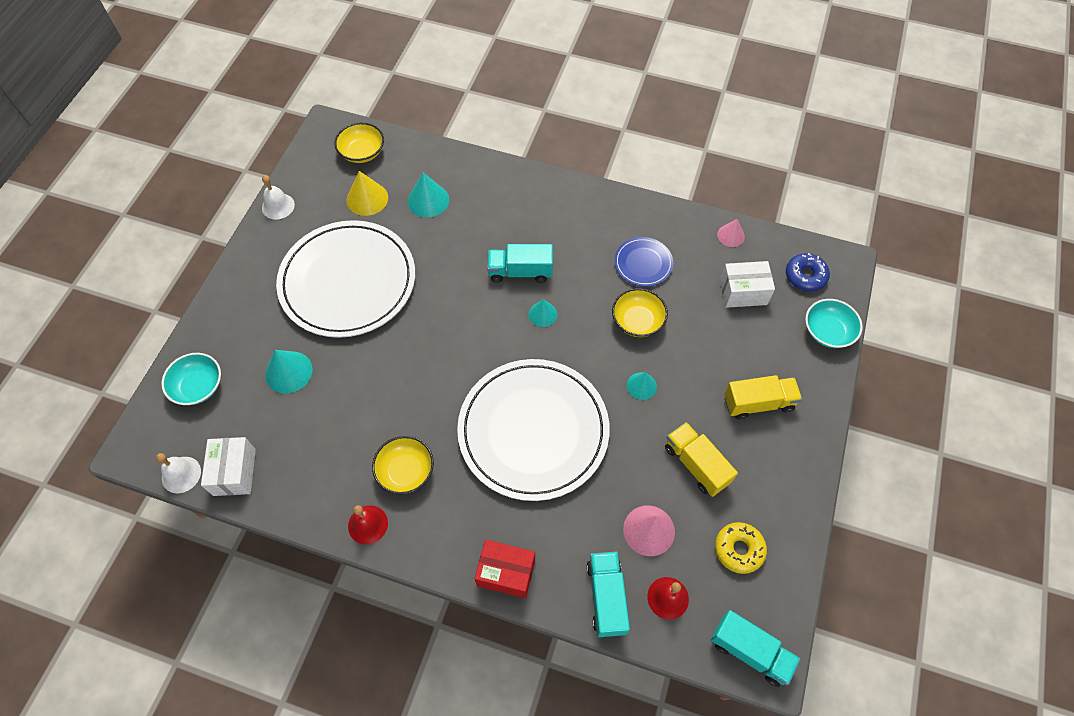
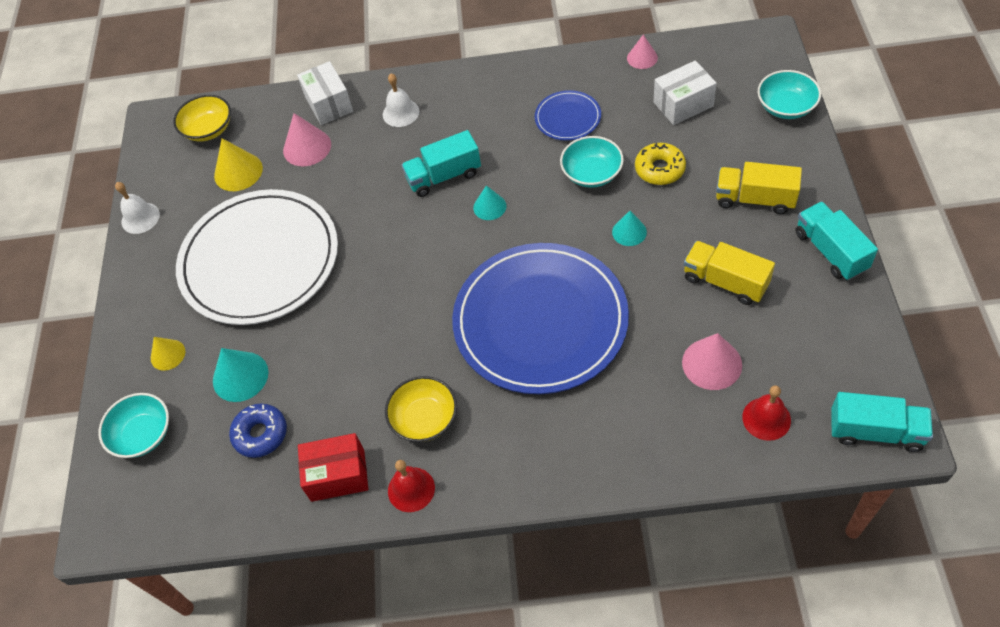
camera: 15 degrees left, 5 degrees down
(181, 474) = (170, 532): white bell -> white bell (401, 113)
(234, 472) = (231, 503): white box -> white box (329, 104)
(245, 329) = (168, 354): none -> yellow cone
(428, 200) = (307, 147): turquoise cone -> pink cone
(506, 573) = (586, 470): red box -> red box (338, 475)
(533, 430) = (540, 321): white plate -> blue plate
(606, 597) = (704, 446): turquoise truck -> turquoise truck (830, 251)
(637, 321) = (591, 173): yellow bowl -> turquoise bowl
(739, 549) = (811, 342): yellow donut -> yellow donut (659, 169)
(758, 403) = (755, 199): yellow truck -> yellow truck turned 135 degrees counterclockwise
(805, 276) = (736, 65): blue donut -> blue donut (260, 434)

